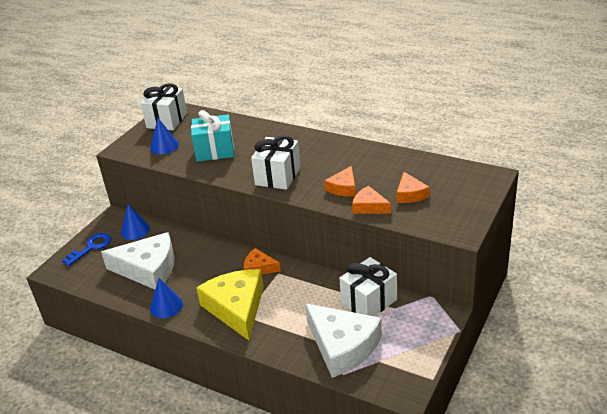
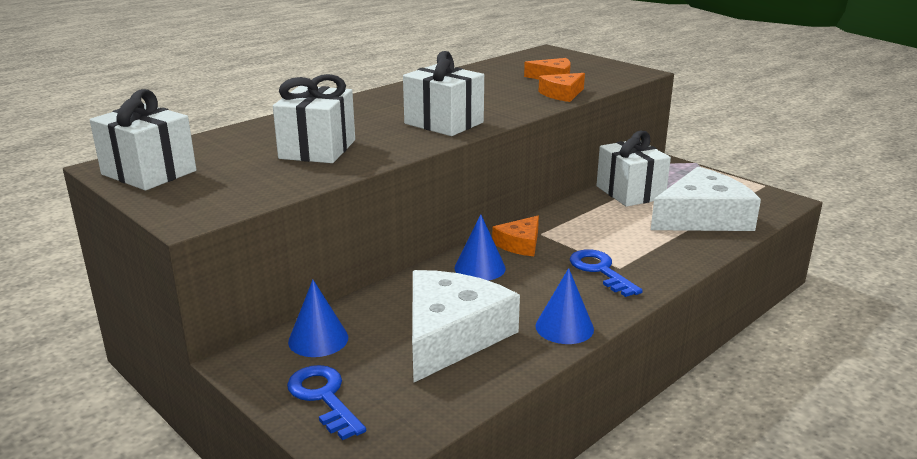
camera: 75 degrees left, 10 degrees down
(164, 146) = (242, 181): blue cone -> blue cone (480, 268)
(215, 151) = (317, 149): turquoise gift -> white gift
(236, 308) = (600, 271): yellow cheese -> blue key
(343, 188) = (510, 99): orange cheese -> none

